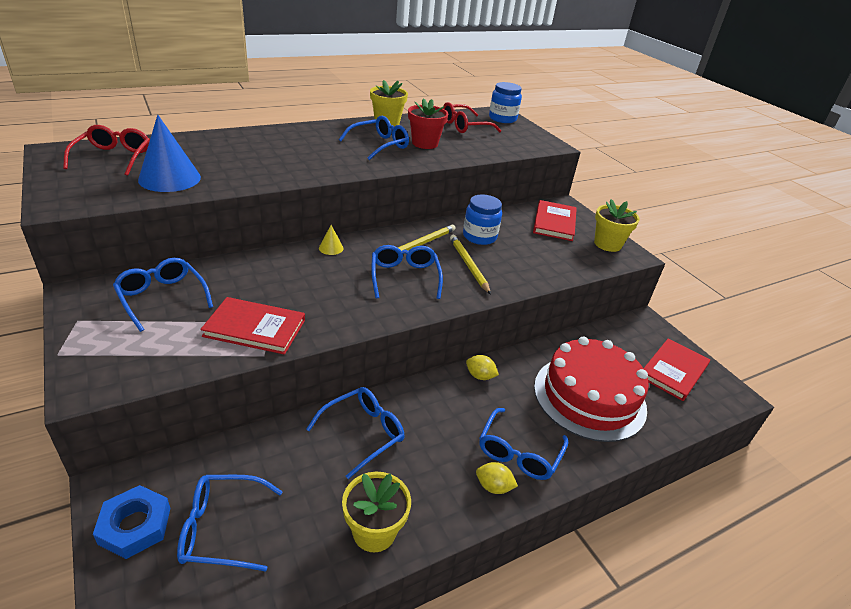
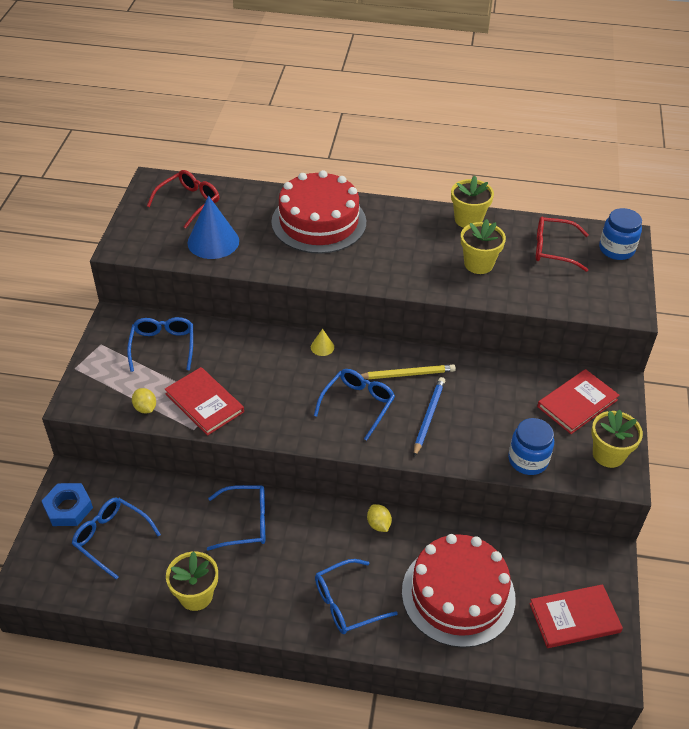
camera: 40 degrees right, 10 degrees up
(265, 146) = (319, 222): none -> red cake
(379, 145) = (428, 252): blue glasses -> none
(425, 143) = (478, 264): red flower pot -> yellow flower pot
(469, 265) = (428, 417): yellow pencil -> blue pencil
(479, 236) = (474, 388): blue jar -> blue jar (528, 460)
(493, 487) = (302, 616): yellow lemon -> yellow lemon (145, 408)

